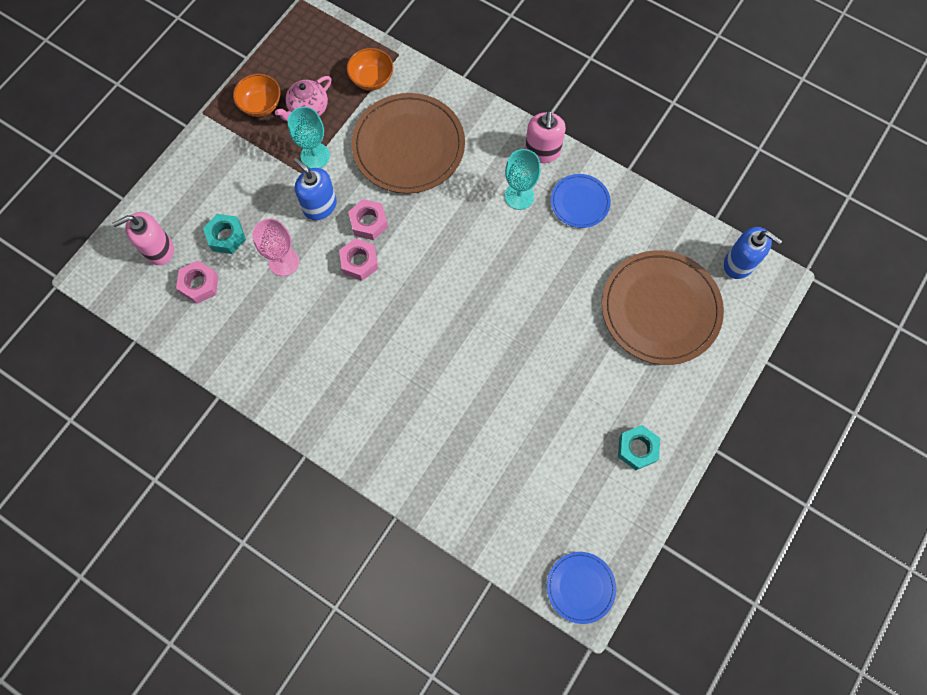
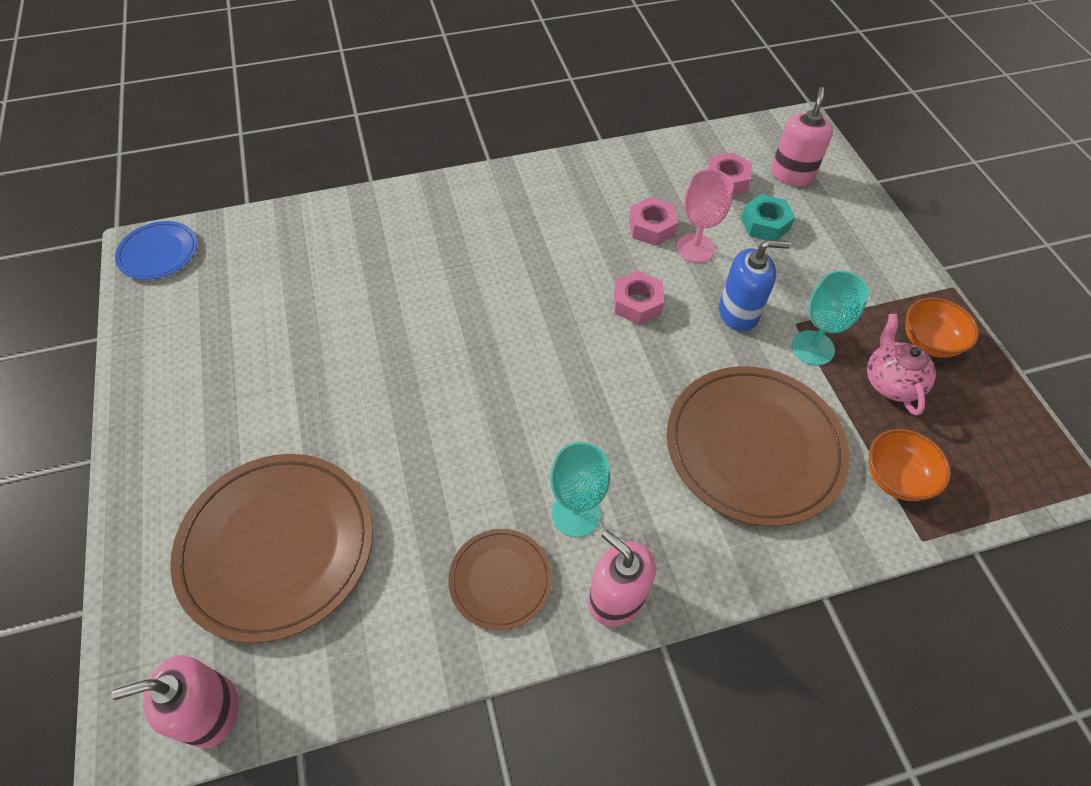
camera: 130 degrees right, 15 degrees down
(368, 222) = (679, 340): pink nut -> pink nut (651, 227)
(580, 202) = (500, 579): blue plate -> brown plate
(637, 449) = (188, 387): turquoise nut -> none
(738, 264) = (211, 711): blue soap dispenser -> pink soap dispenser

